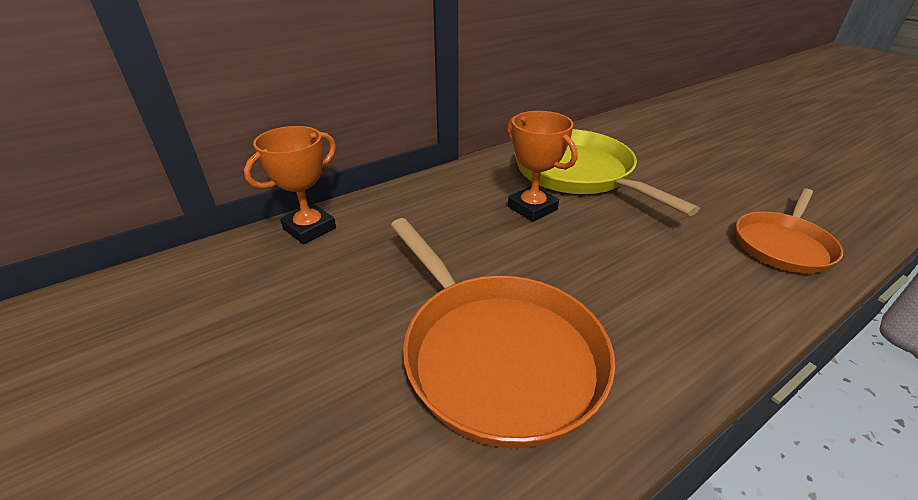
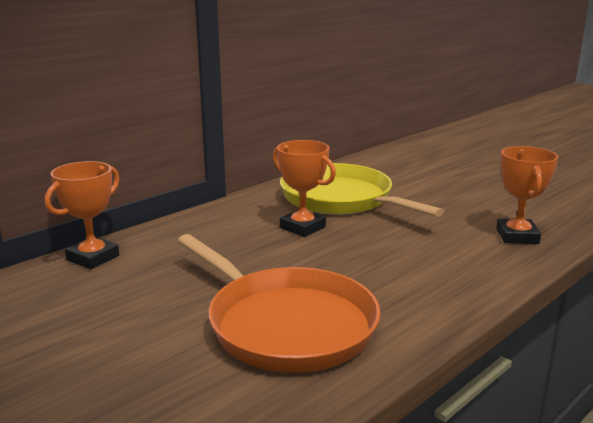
camera: 10 degrees left, 15 degrees down
(782, 245) = (517, 236): orange pan -> orange trophy

